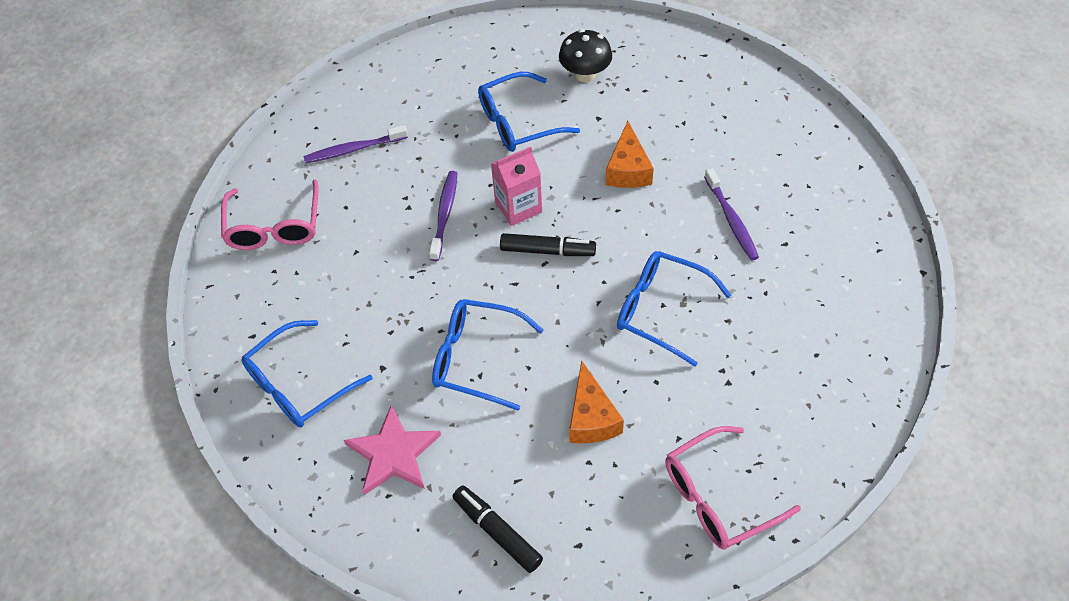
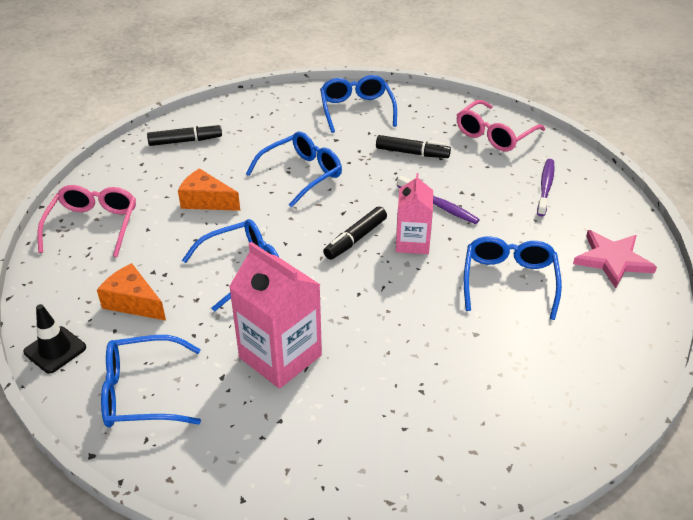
camera: 120 degrees right, 15 degrees down
(274, 226) = (495, 134): pink glasses -> pink glasses turned 75 degrees counterclockwise
(363, 280) = (412, 153): none -> black marker
(393, 454) = (274, 125): pink star -> pink star (612, 260)
(585, 74) = (543, 353): black mushroom -> none
(628, 169) = (396, 321): orange cheese -> orange cheese (133, 302)
(731, 220) = (280, 356): purple toothbrush -> pink carton
(848, 282) = (143, 392): none -> blue glasses
(876, 381) = (55, 350): none -> black traffic cone

